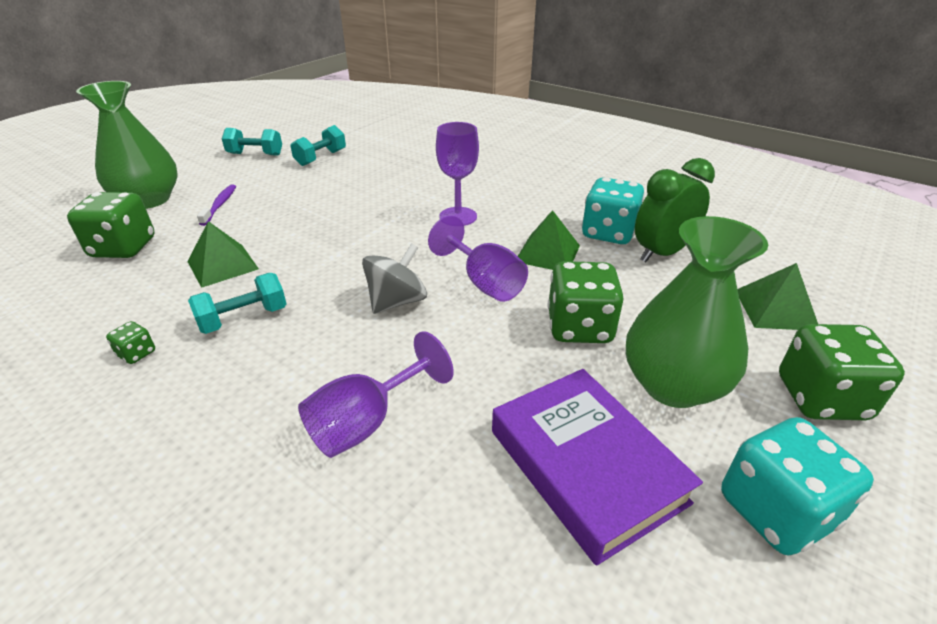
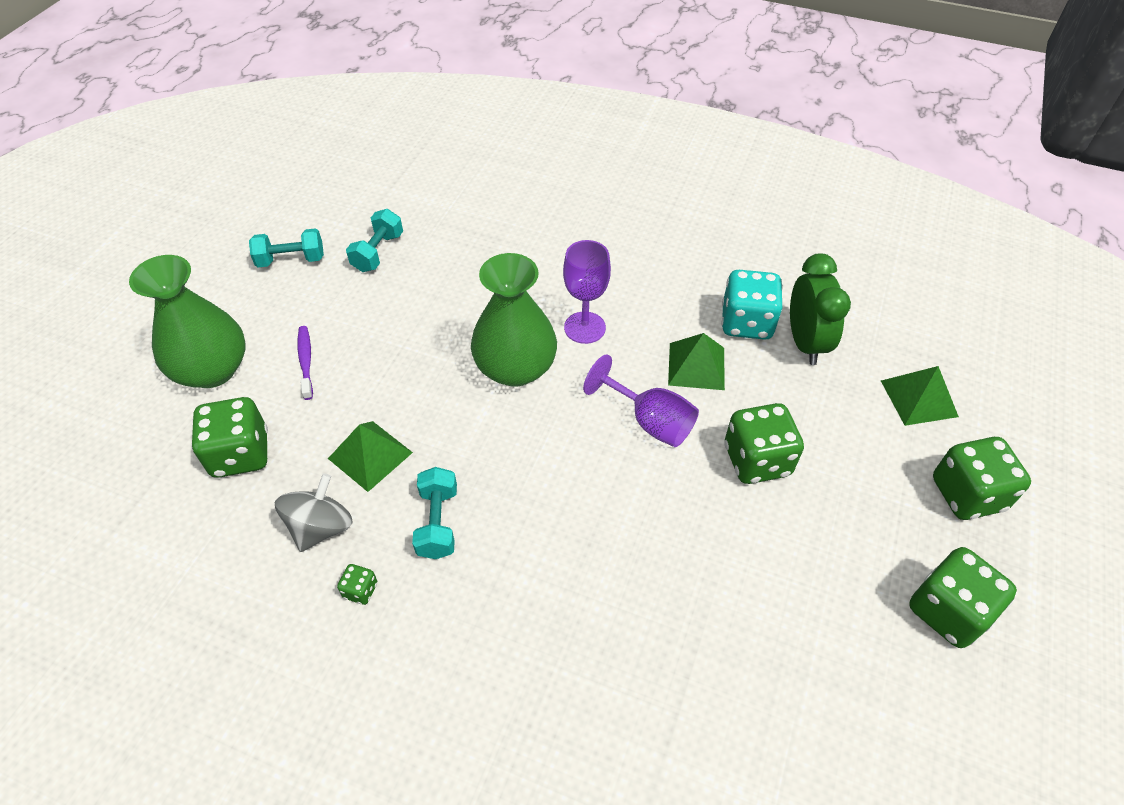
camera: 15 degrees left, 15 degrees up
(244, 318) = (438, 522): turquoise dumbbell -> turquoise dumbbell turned 45 degrees counterclockwise
(366, 422) = (615, 611): purple goblet -> none
(397, 301) = (576, 466): grey spinning top -> grey spinning top (321, 527)
(585, 466) = (805, 607): purple book -> none
(662, 253) = (805, 343): green clock -> green clock turned 135 degrees clockwise
(673, 385) = (851, 508): green vase -> green vase (515, 368)
(775, 510) = (947, 611): turquoise dice -> green dice

